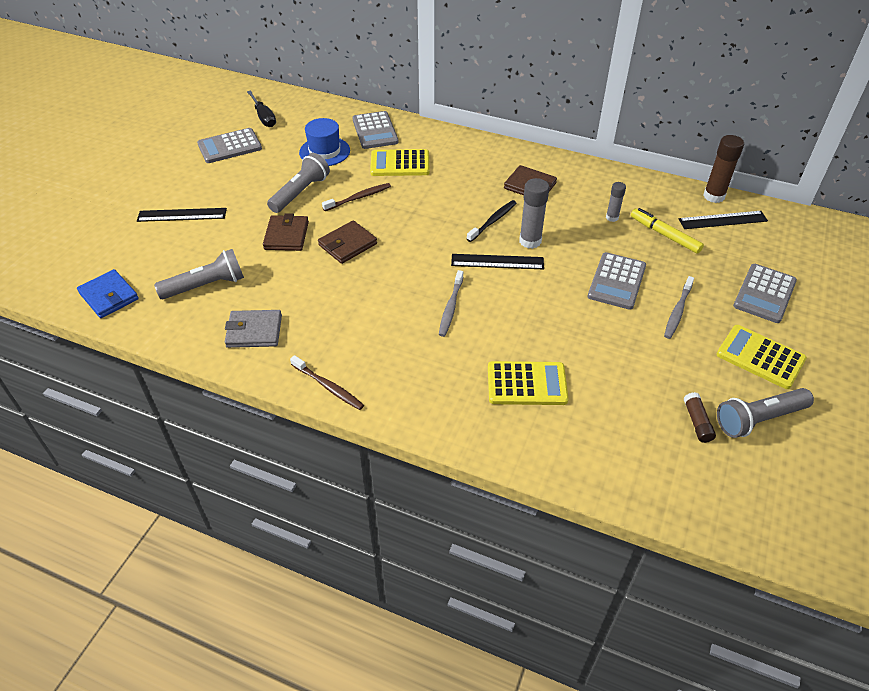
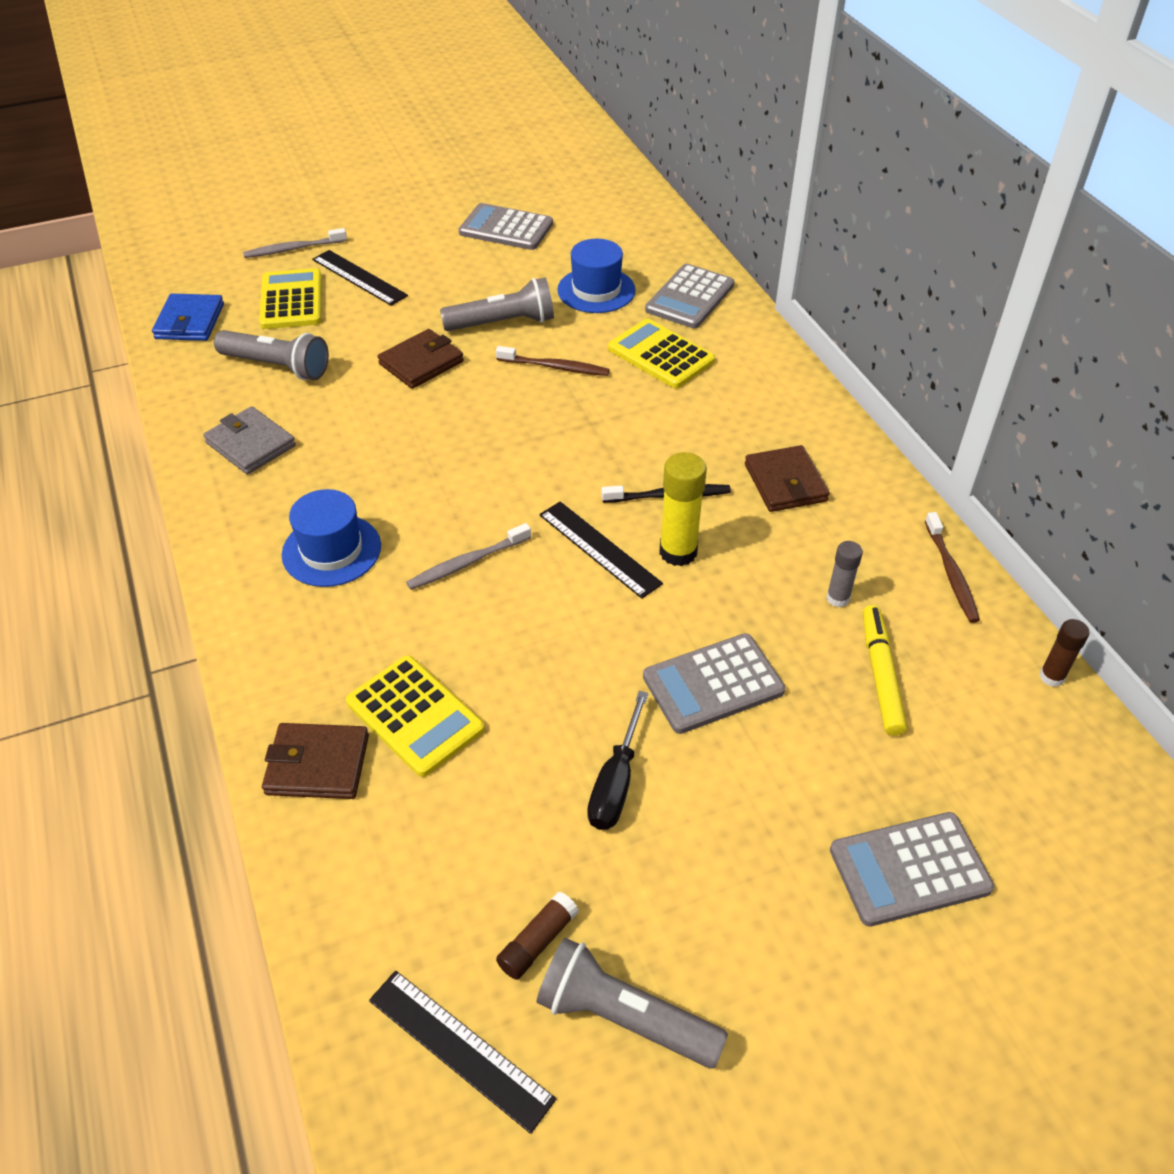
camera: 45 degrees right, 0 degrees up
(264, 117) = (588, 213): black screwdriver -> black screwdriver (616, 782)
(328, 387) = (229, 553): brown toothbrush -> brown toothbrush (951, 574)
(347, 244) = (466, 413): brown wallet -> brown wallet (317, 764)
(379, 348) = (331, 550): none -> blue hat
(530, 241) = (678, 552): grey glue stick -> yellow glue stick
(677, 311) = (735, 787): grey toothbrush -> grey toothbrush (293, 249)
(713, 196) = (1051, 677): brown glue stick -> brown glue stick, size x0.59
(722, 220) = (1011, 720): black ruler -> black ruler (460, 1048)
(760, 357) = (759, 944): yellow calculator -> yellow calculator (291, 300)

